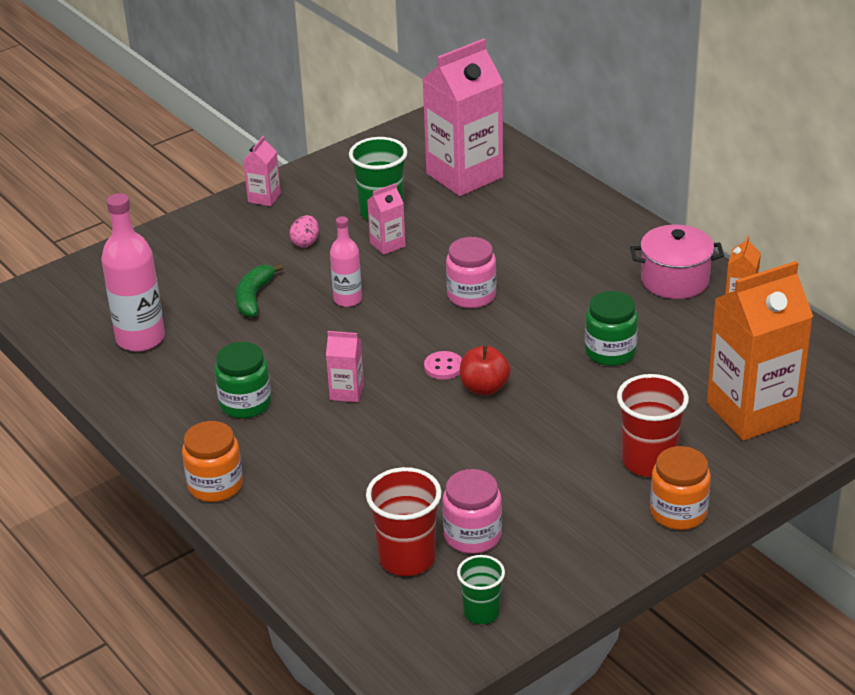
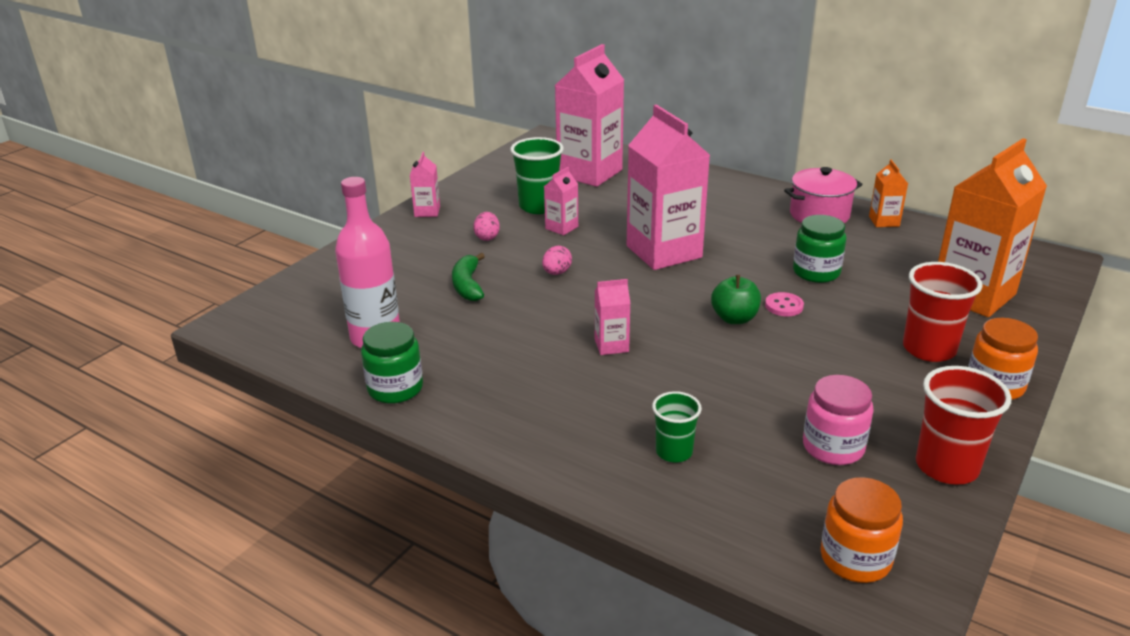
camera: 20 degrees left, 5 degrees down
(215, 485) = (539, 456): orange jar -> orange jar (855, 558)
(245, 403) = (519, 374): green jar -> green jar (395, 388)
(347, 299) = (557, 273): pink bottle -> pink egg
(407, 558) = (789, 484): red cup -> red cup (946, 466)
(443, 367) = (684, 309): pink button -> pink button (784, 306)
(471, 295) = (664, 252): pink jar -> pink carton
(481, 612) = (907, 520): green cup -> green cup (674, 452)
(484, 388) = (734, 318): red apple -> green apple

